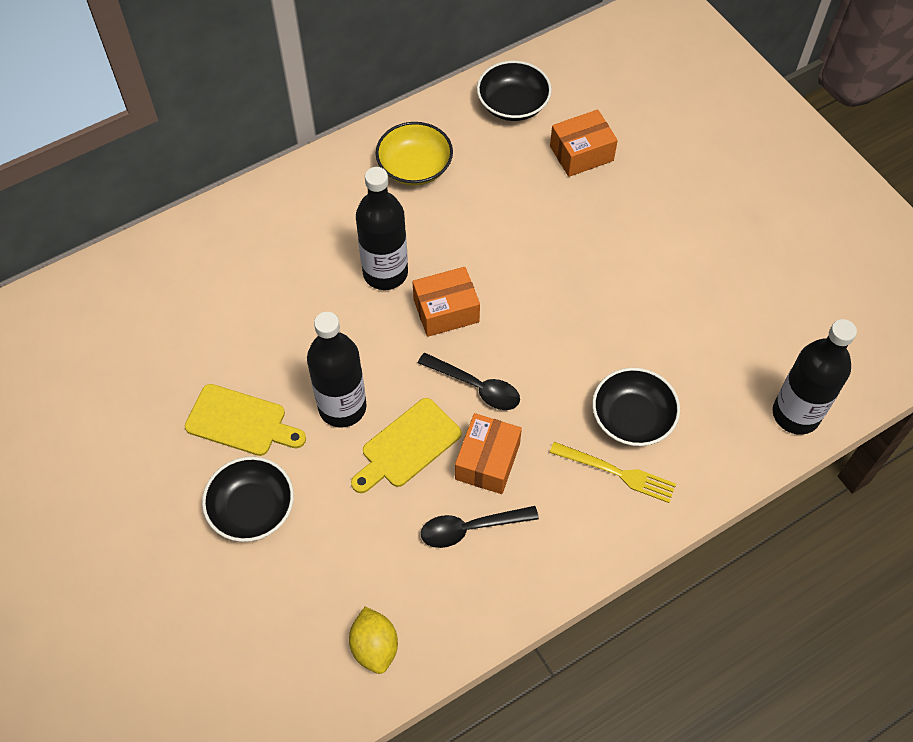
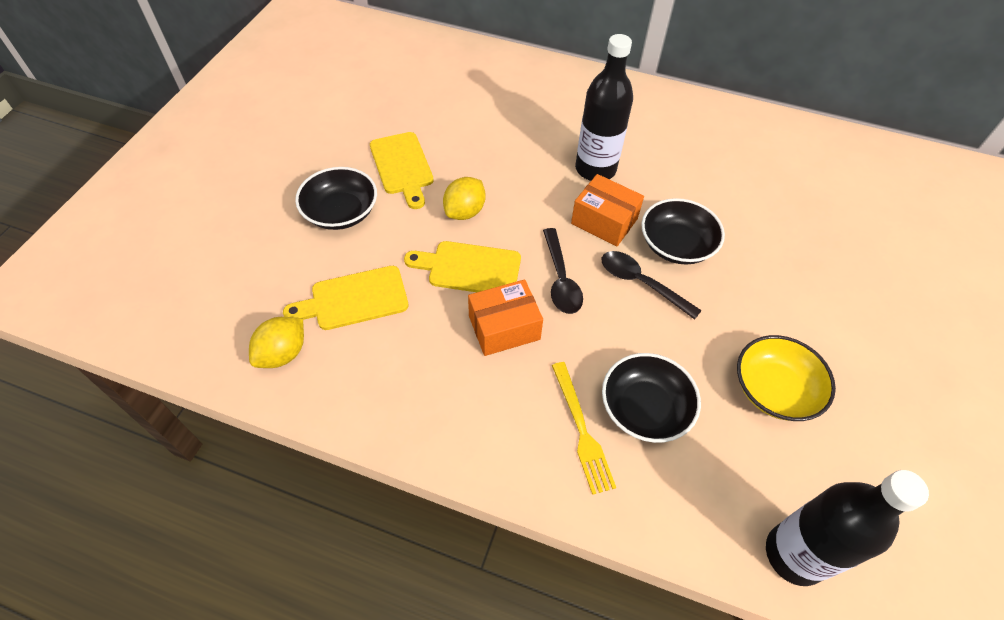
camera: 50 degrees right, 5 degrees down
(342, 407) = (465, 212): black bottle -> yellow lemon
(364, 557) = (354, 299): none -> yellow cutting board
(415, 167) = (696, 133): yellow bowl -> yellow bowl (774, 389)
(470, 528) = (435, 353): black spoon -> black spoon (641, 283)
(513, 104) = (818, 153): black bowl -> black bowl (676, 245)
(581, 153) = (835, 218): orange box -> none

